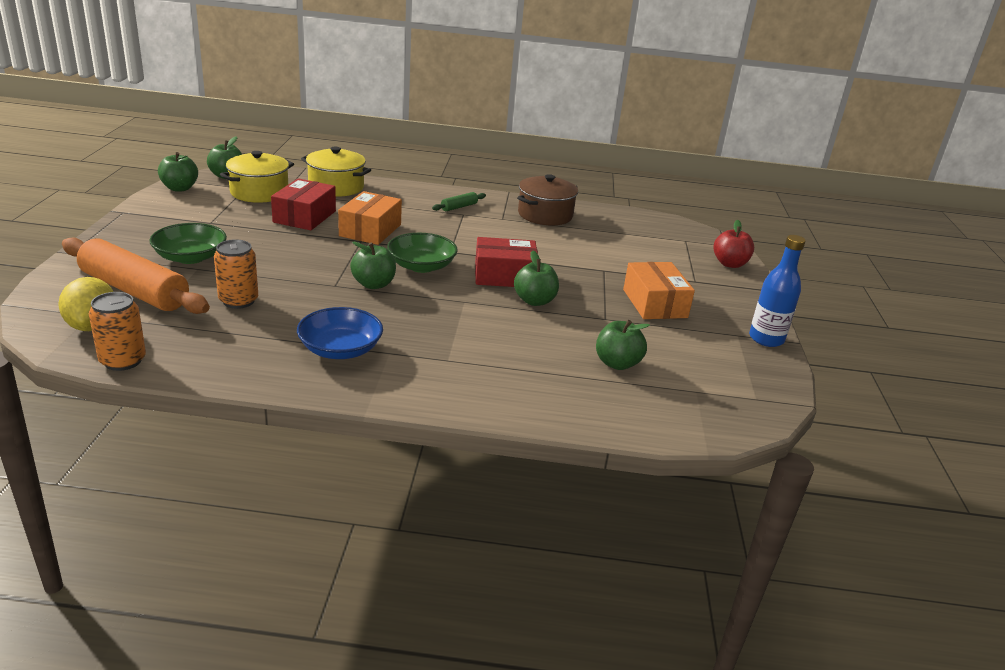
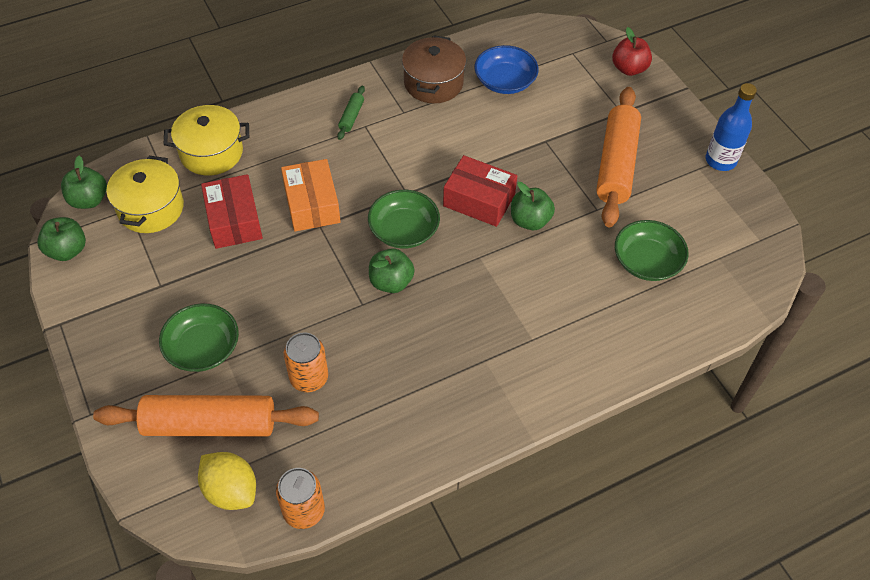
camera: 30 degrees left, 25 degrees up
(340, 349) = (447, 382): blue bowl -> blue bowl (505, 81)
(504, 275) = (479, 200): red box -> red box turned 60 degrees clockwise
(617, 363) = (647, 261): green apple -> green bowl
(655, 303) = (616, 164): orange box -> orange rolling pin

